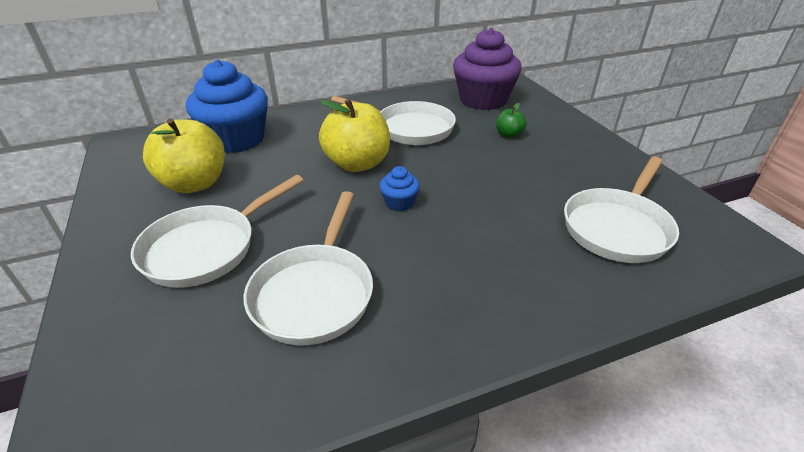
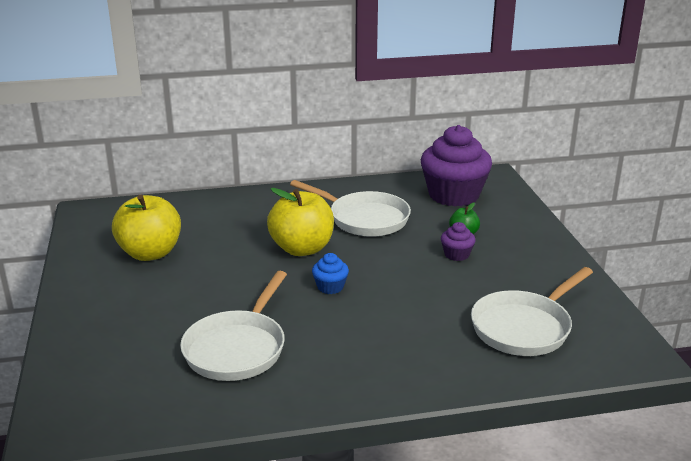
camera: 10 degrees right, 10 degrees down
(206, 248) = (155, 306): white pan -> none
(236, 139) = (193, 216): blue cupcake -> none
(512, 155) = (456, 254): none -> purple cupcake

